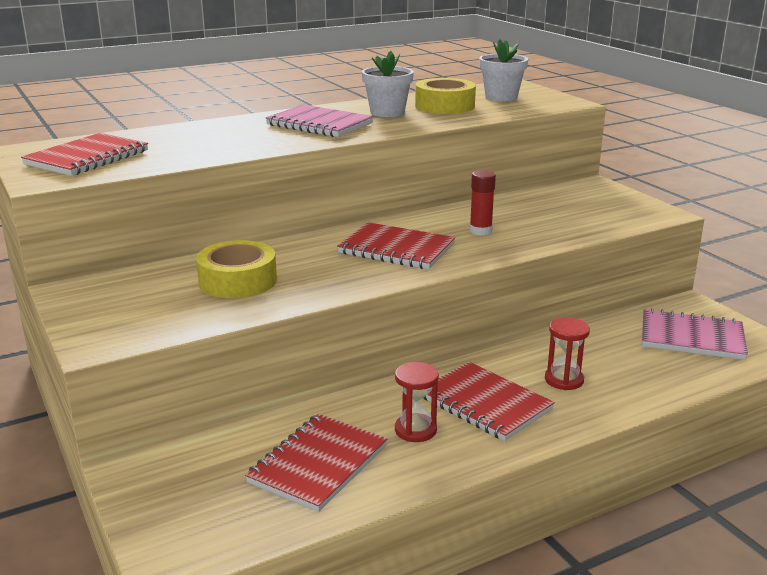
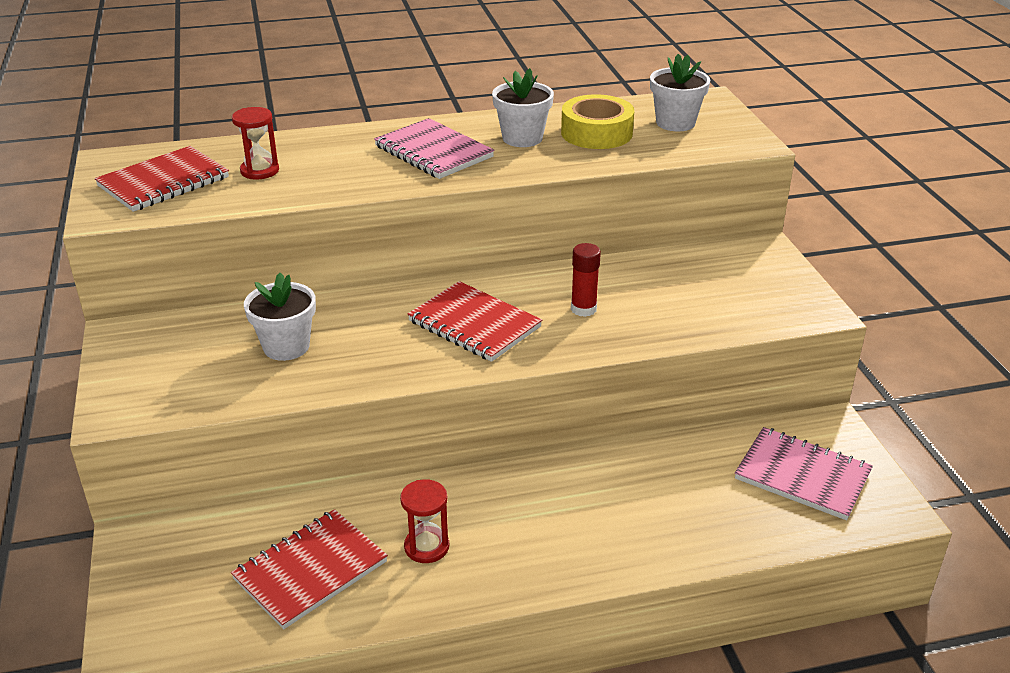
camera: 15 degrees right, 10 degrees up
(237, 281) = (286, 346): yellow tape -> white flower pot
(485, 403) = (516, 526): red notebook -> none
(564, 380) = (619, 510): red hourglass -> red hourglass (259, 171)

